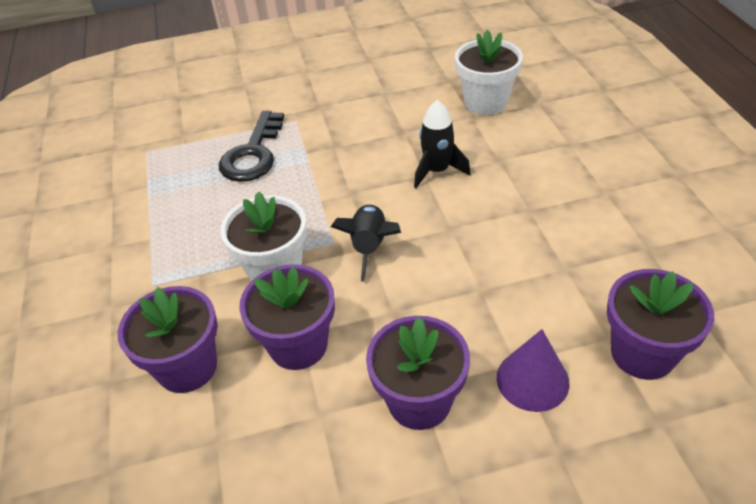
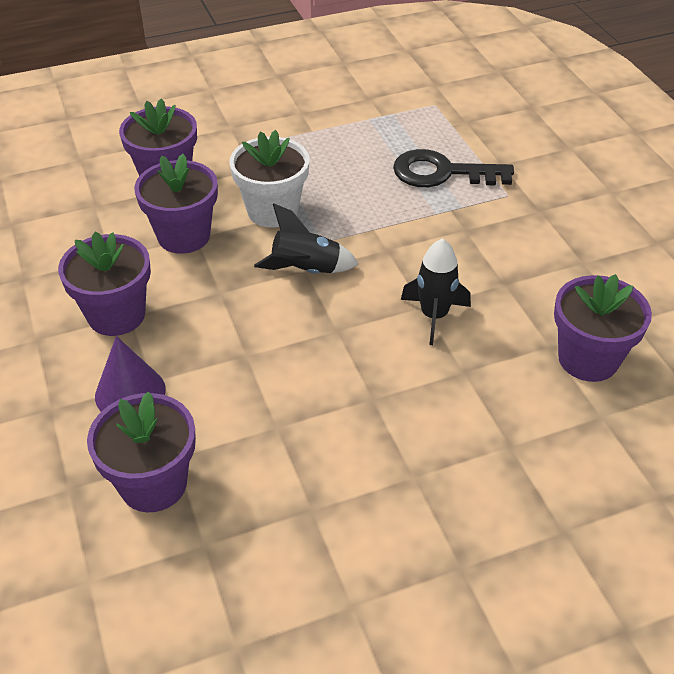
camera: 80 degrees right, 0 degrees up
(485, 102) = (588, 359): white flower pot -> purple flower pot

